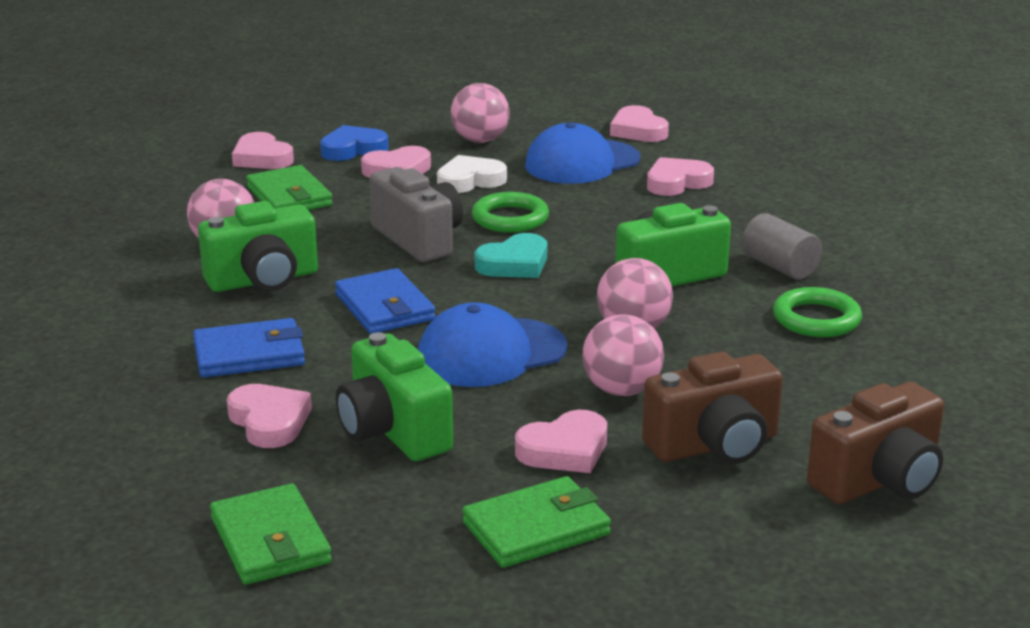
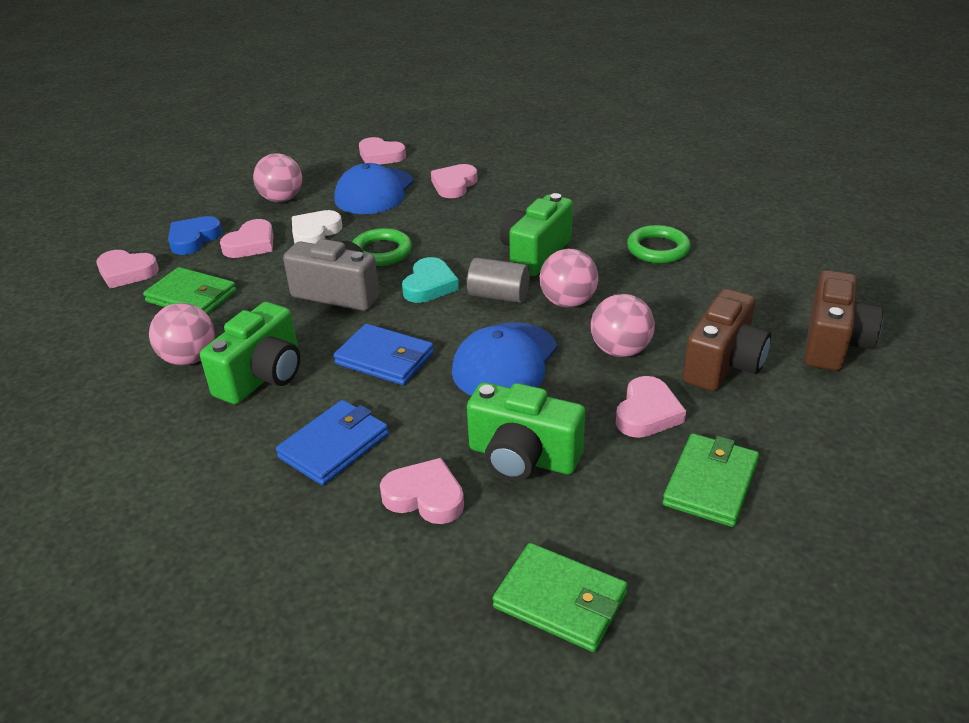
camera: 35 degrees left, 10 degrees up
(779, 267) = (591, 221): grey cylinder -> grey cylinder (499, 296)

